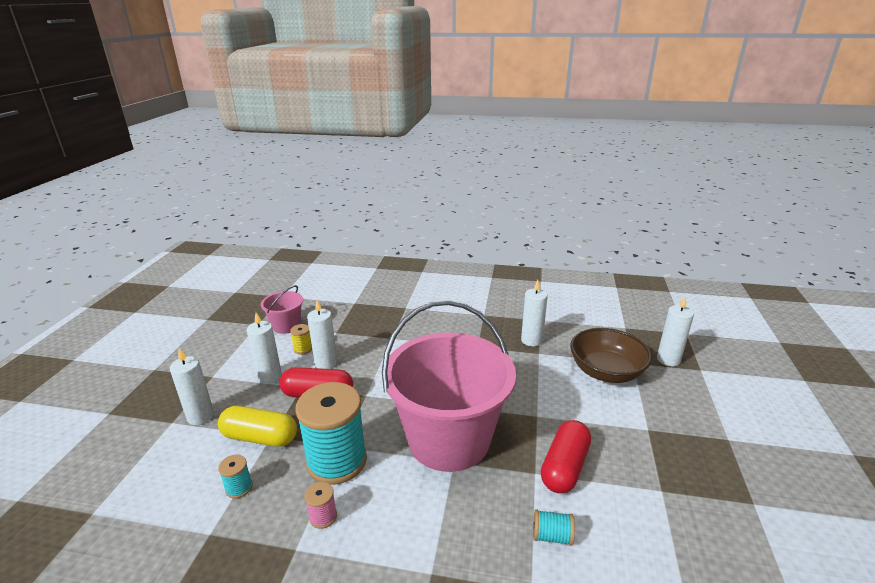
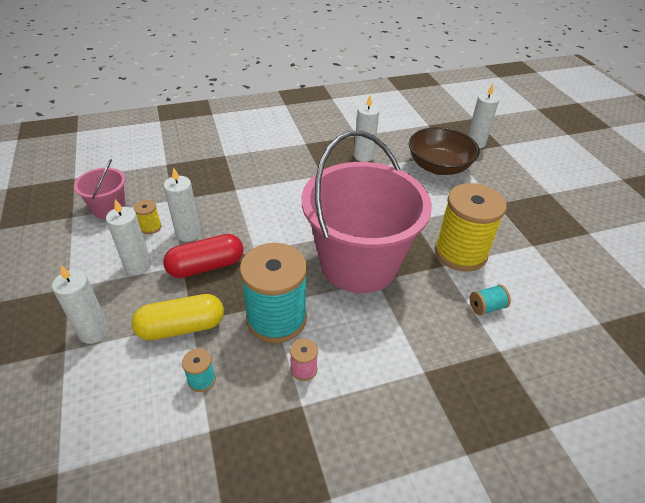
camera: 30 degrees left, 15 degrees up
(564, 467) = (460, 253): red capsule -> yellow spool

